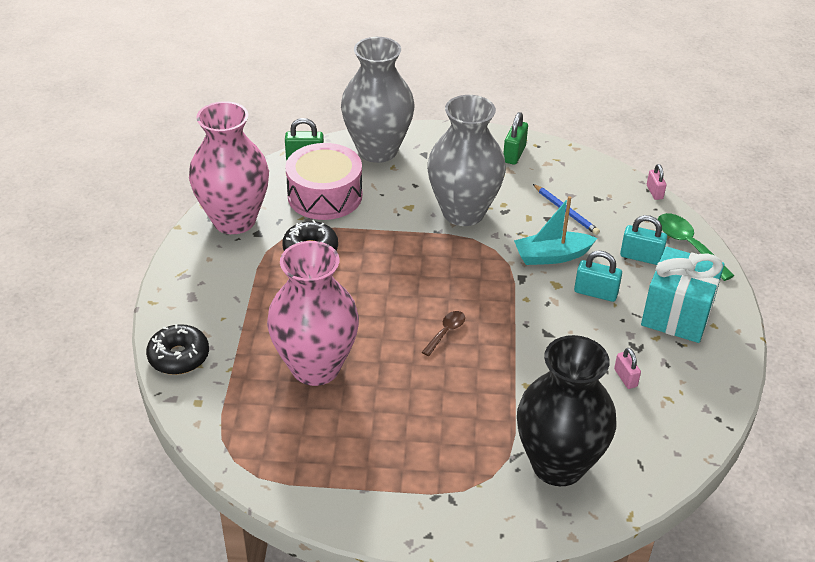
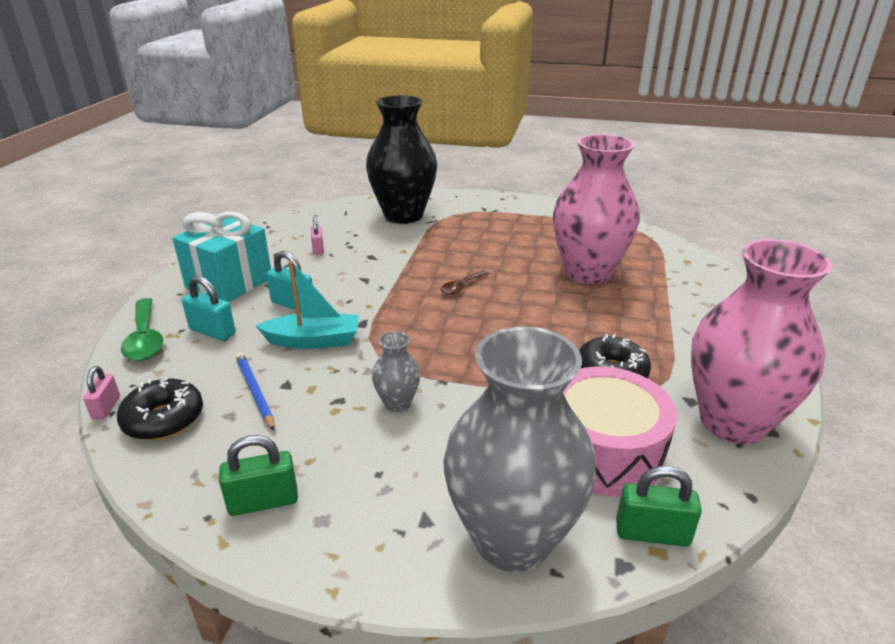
camera: 170 degrees left, 10 degrees down
(179, 357) = (722, 289): black donut -> black donut (164, 419)
(463, 212) = (397, 403): grey vase -> grey vase, size x0.43
(514, 154) = (263, 502): green padlock -> green padlock turned 45 degrees clockwise

